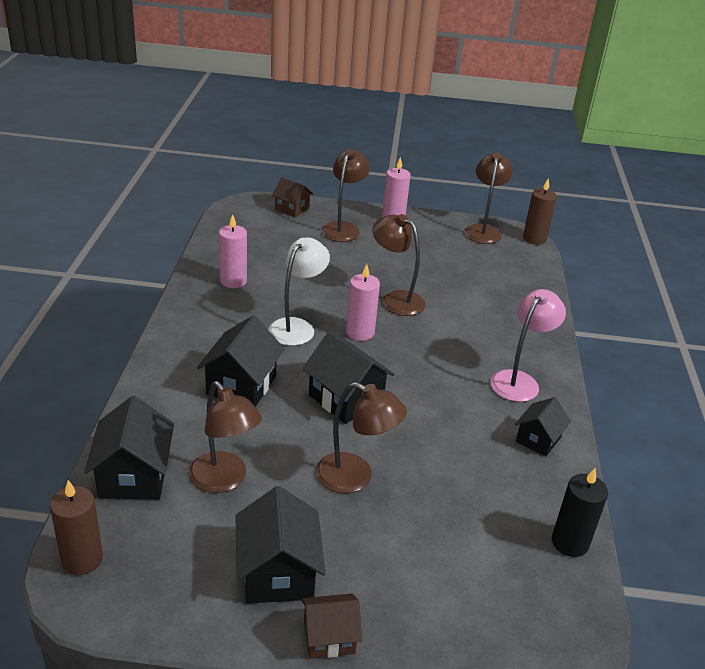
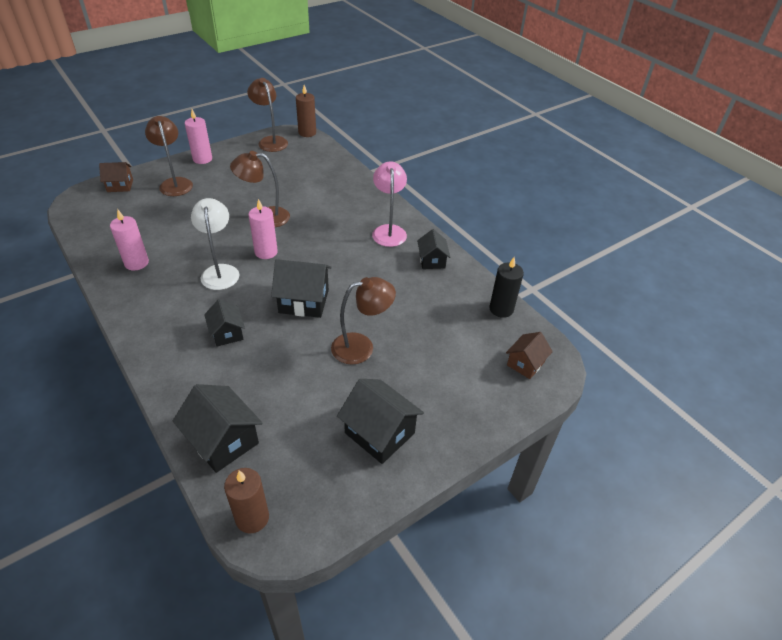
camera: 40 degrees left, 10 degrees up
(224, 480) = (286, 402): brown lamp -> none
(241, 385) = (227, 333): black house -> black house, size x0.62
(329, 637) = (444, 447): brown house -> brown house (525, 364)

